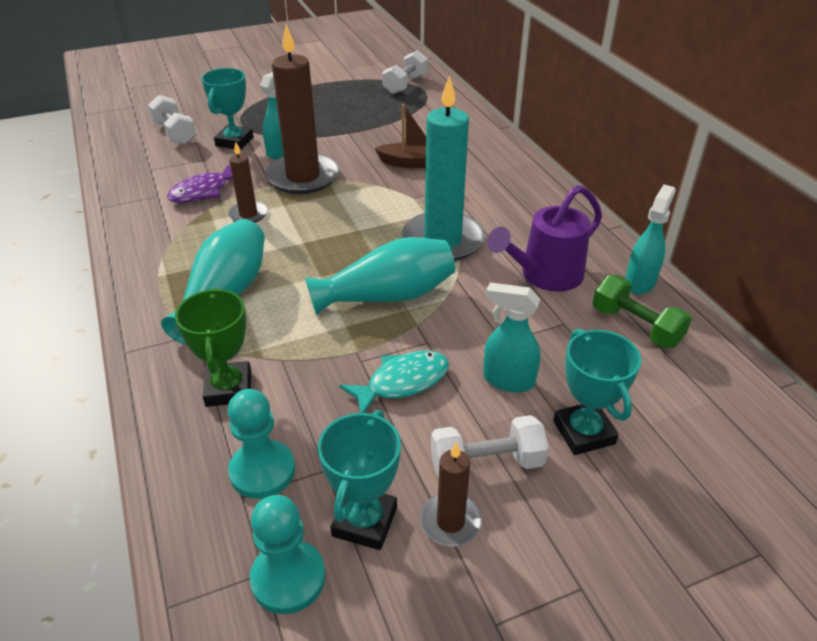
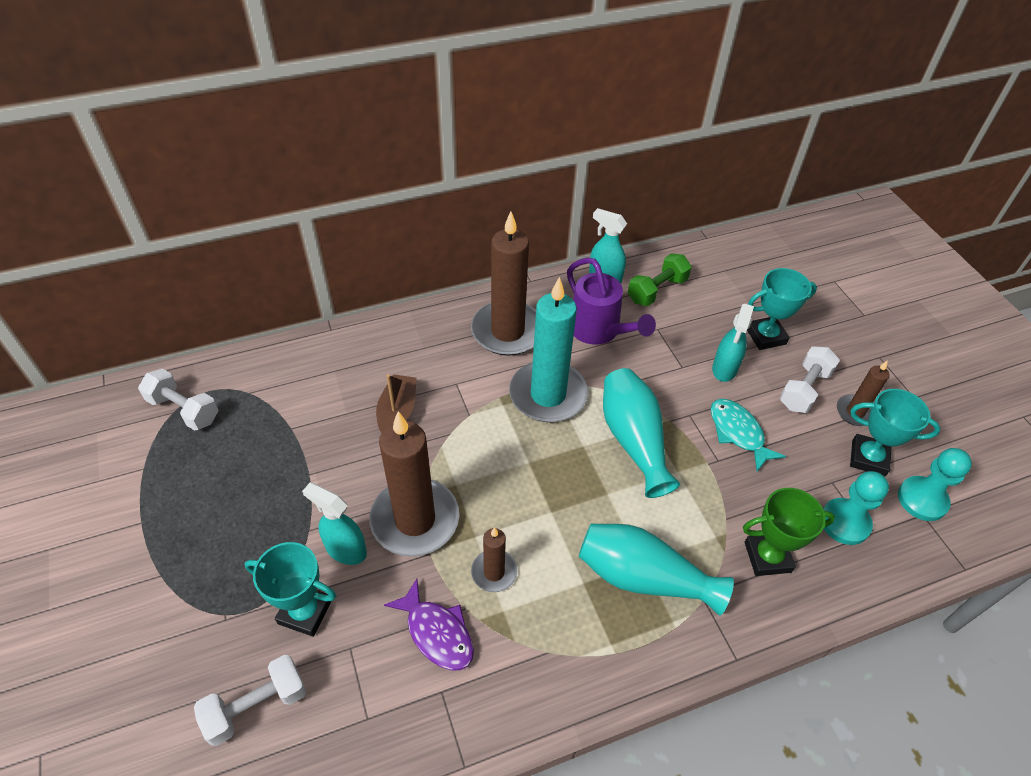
camera: 90 degrees left, 10 degrees up
(486, 463) = (804, 389): white dumbbell -> white dumbbell turned 45 degrees clockwise
(524, 215) = (507, 331): none -> brown candle

